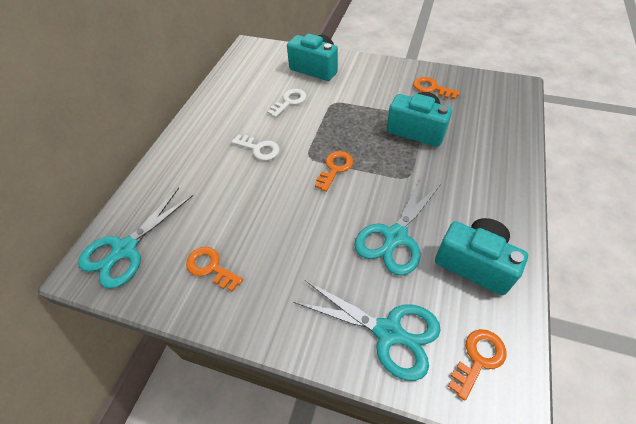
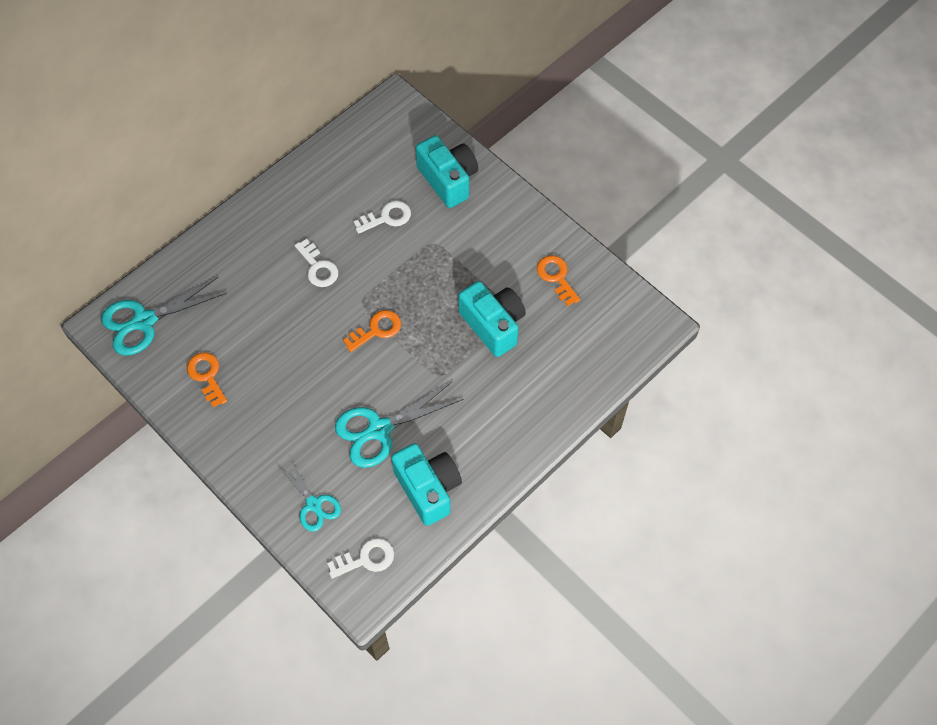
camera: 25 degrees right, 10 degrees up
(388, 332) = (313, 504): turquoise scissors -> turquoise scissors, size x0.62
(478, 358) = (366, 559): orange key -> white key

